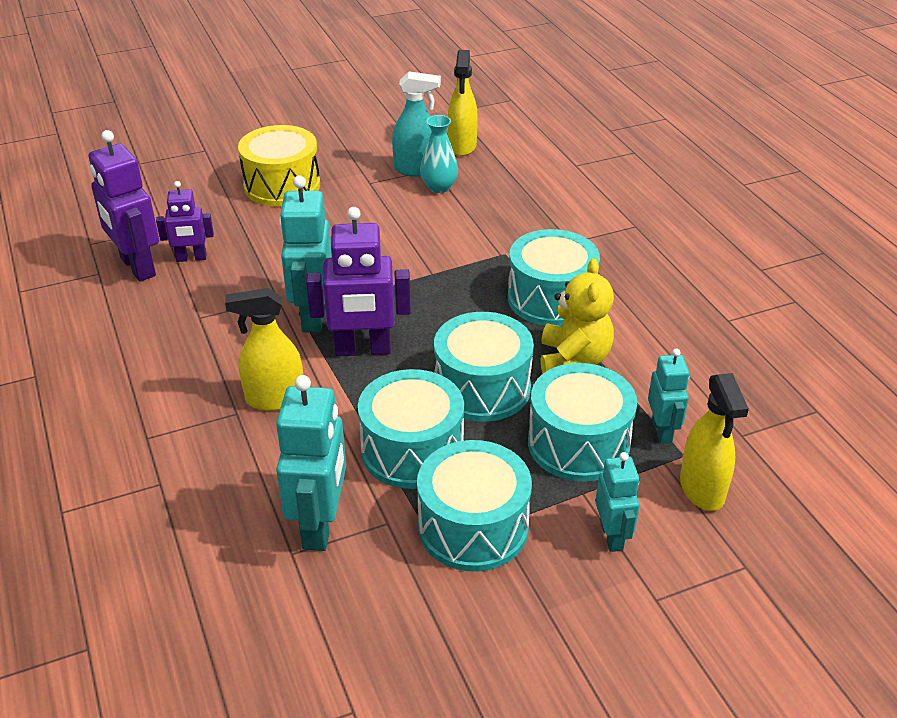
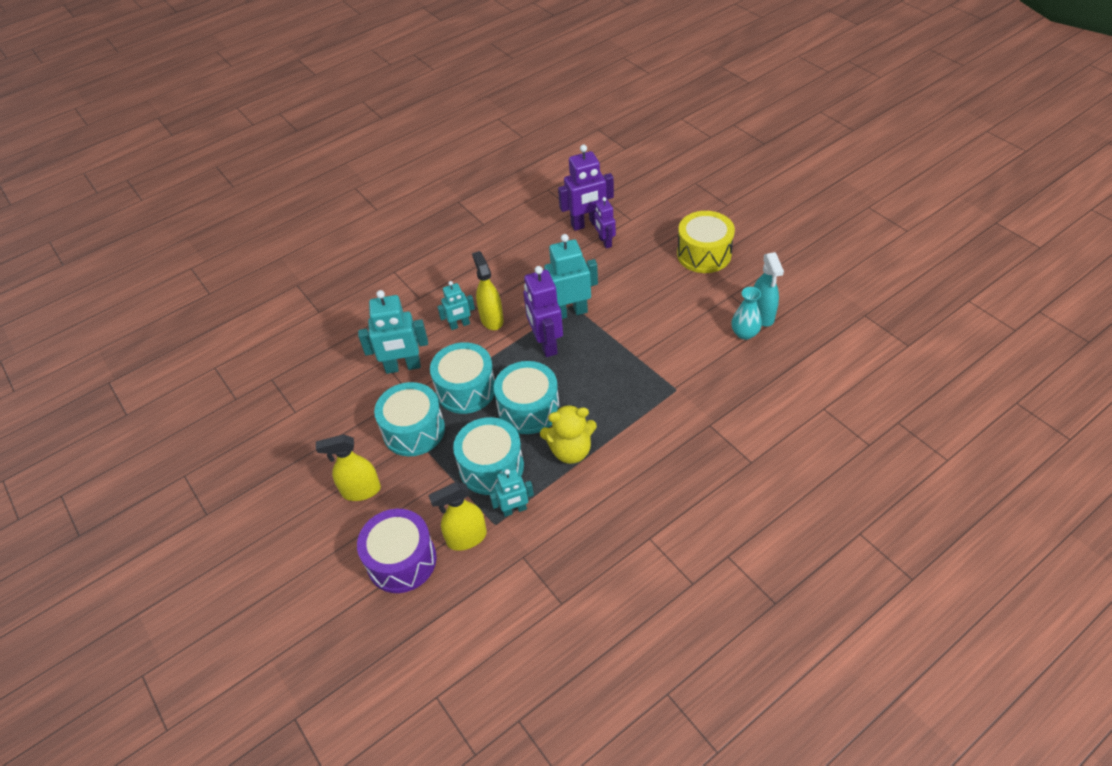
camera: 80 degrees right, 10 degrees up
(137, 267) = (587, 224): purple robot -> purple robot turned 150 degrees counterclockwise
(462, 146) = (811, 332): yellow spray bottle -> yellow spray bottle (361, 491)
(551, 298) = (633, 426): turquoise drum -> none
(612, 536) = (419, 496): turquoise robot -> turquoise robot (459, 325)
(732, 572) = (401, 560): none -> purple drum

